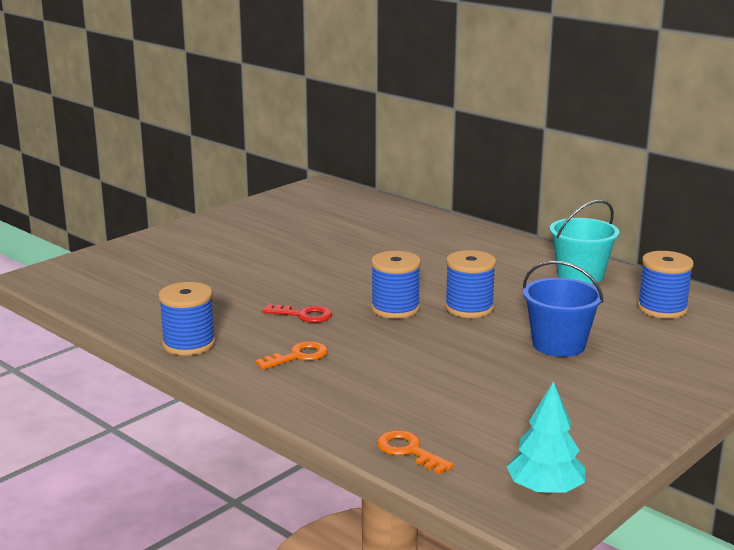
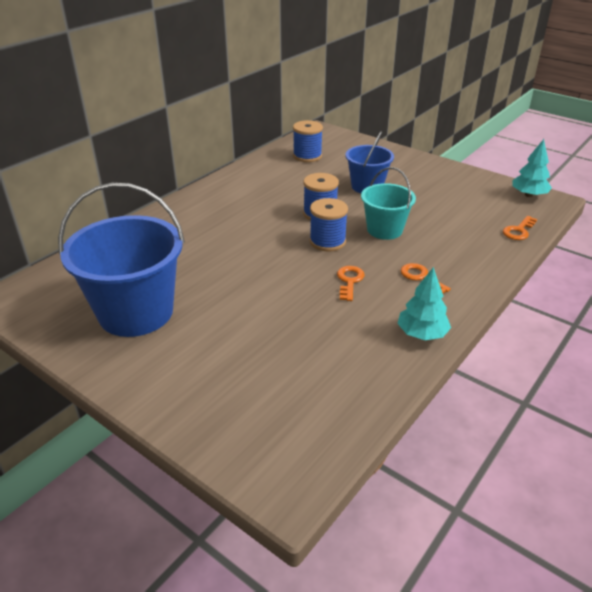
camera: 95 degrees left, 15 degrees up
(189, 344) = (422, 333): blue spool -> turquoise tree
(282, 226) = (136, 312): none -> blue bucket
(303, 315) = (349, 281): red key -> orange key
(580, 275) = (258, 176): turquoise bucket -> turquoise bucket (384, 230)

